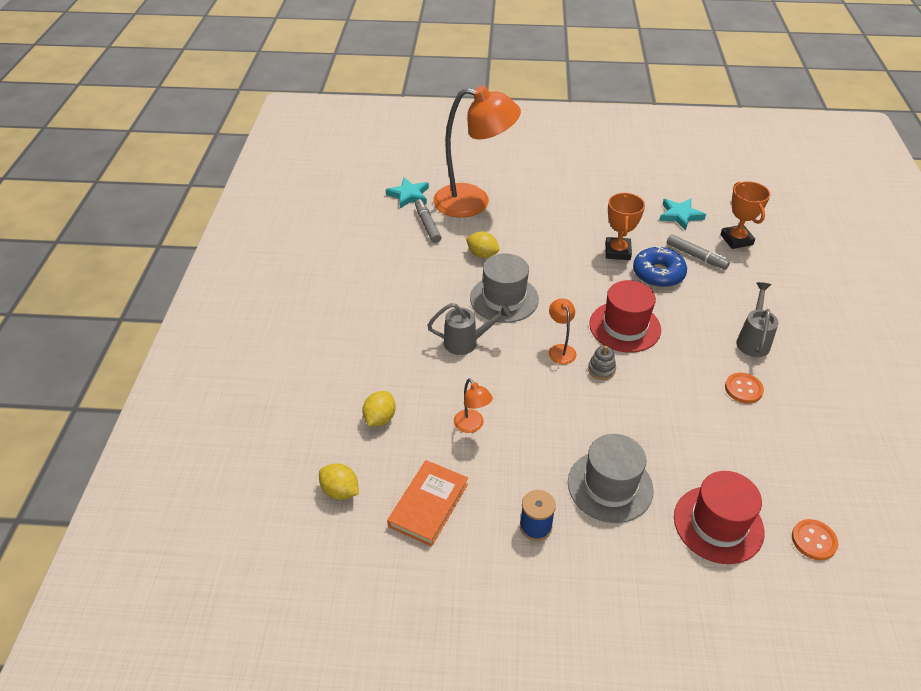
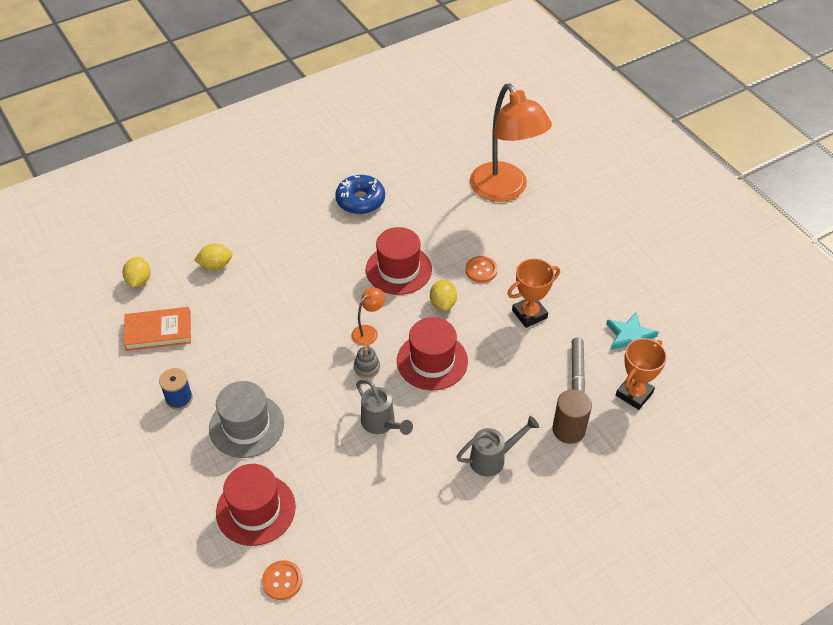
camera: 55 degrees right, 5 degrees up
(409, 195) = (473, 148): turquoise star -> none
(427, 225) = (446, 179): grey marker -> none
(467, 342) = (329, 272): grey watering can -> grey watering can (382, 424)
(472, 426) = (246, 318): orange lamp -> none
(482, 254) = (441, 230): yellow lemon -> yellow lemon (443, 303)
(504, 299) = (398, 269): grey hat -> red hat
(658, 274) = (525, 355): blue donut -> blue donut (360, 200)
(743, 389) = (422, 473): orange button -> orange button (481, 270)
(749, 287) = (568, 430): none -> brown cylinder

